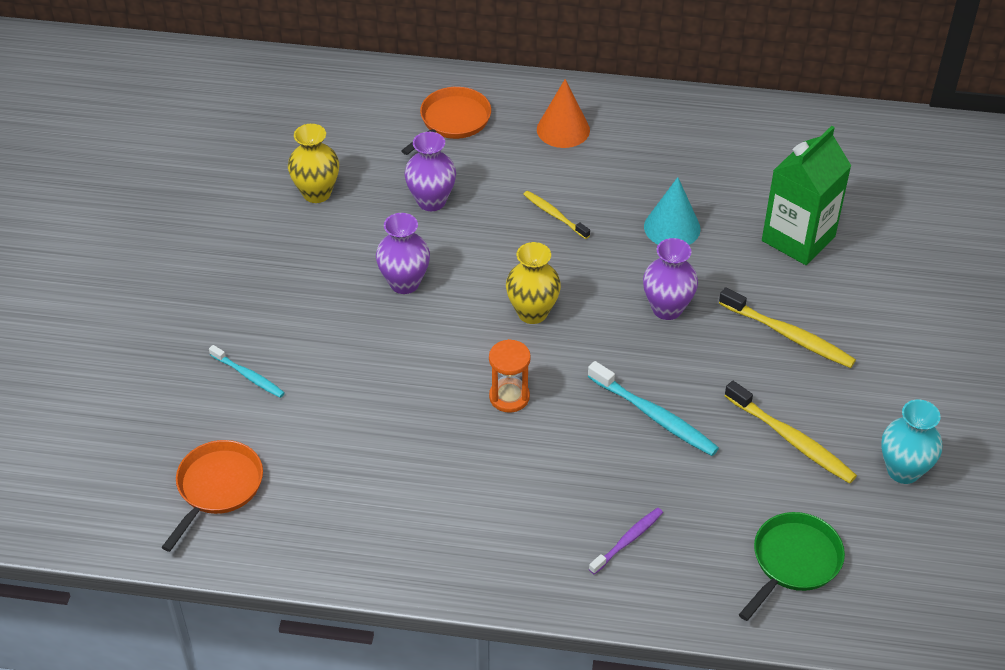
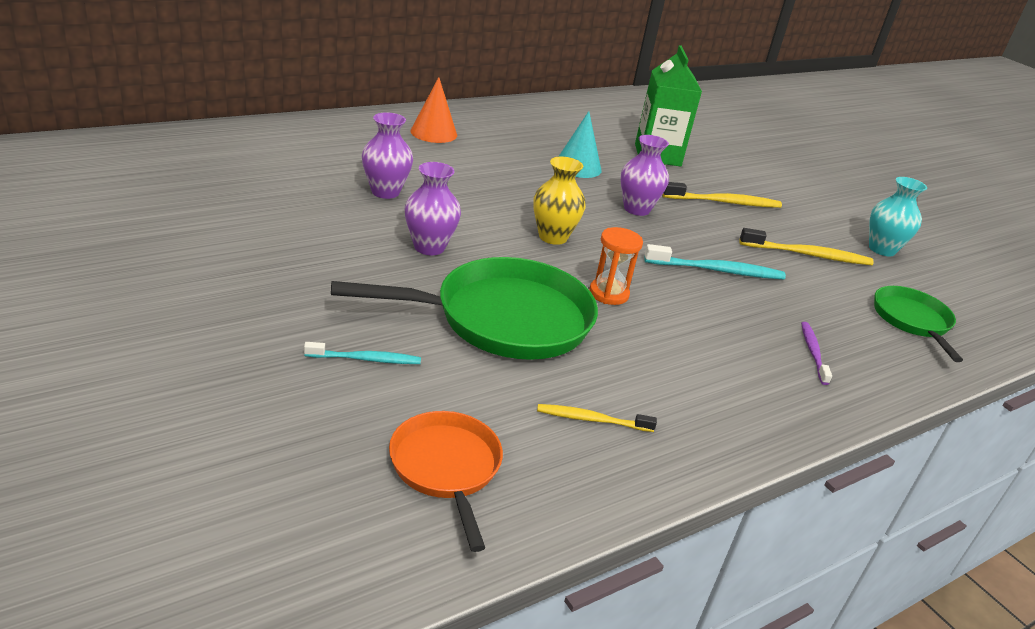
camera: 45 degrees left, 15 degrees down
(316, 193) = (274, 209): yellow vase -> none
(387, 384) = (503, 319): none -> green pan
(452, 121) = (342, 143): orange pan -> none
(555, 215) = (491, 178): yellow toothbrush -> yellow toothbrush (592, 420)

